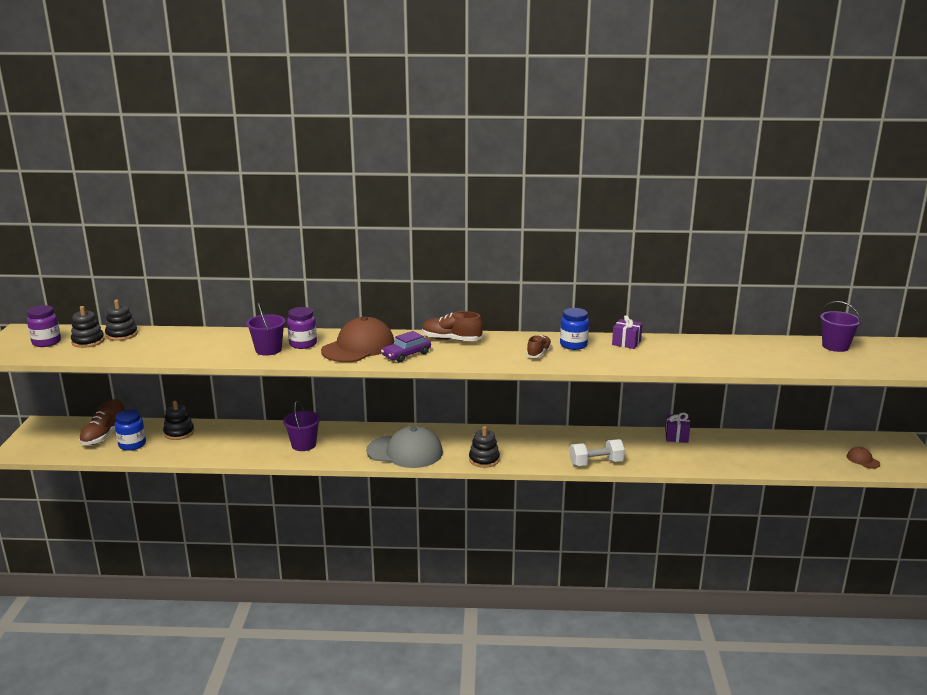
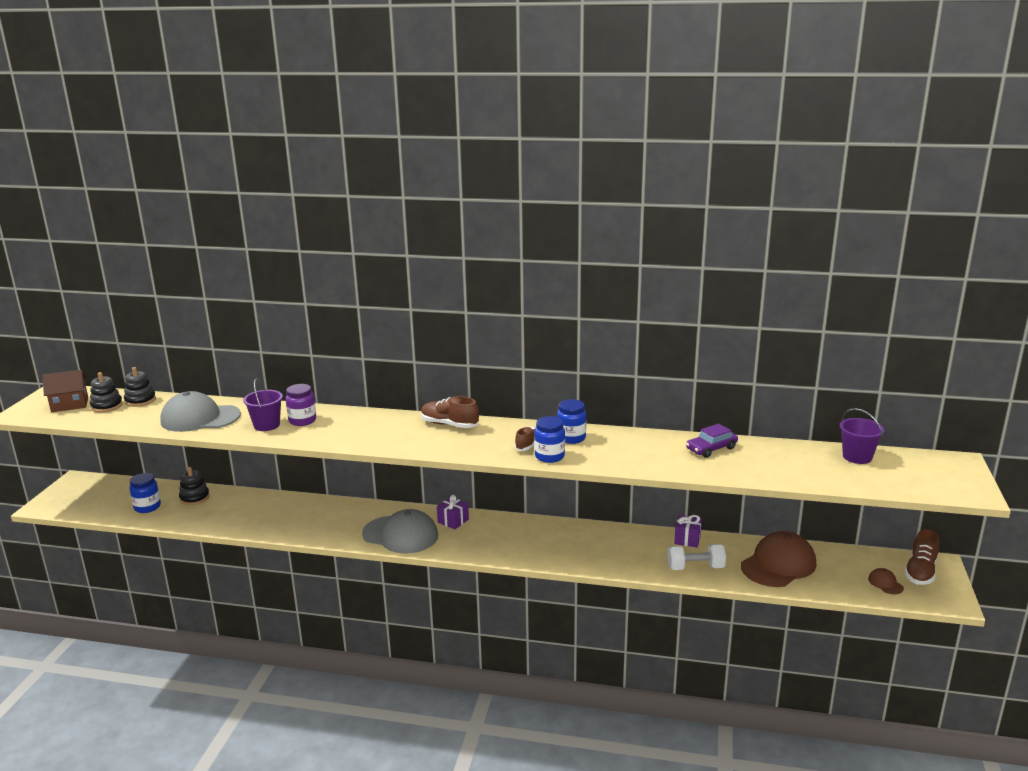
camera: 10 degrees right, 0 degrees up
(46, 342) = (70, 405): purple jar -> brown house
(104, 436) = (126, 496): brown shoe -> brown shoe (920, 572)
(195, 347) = (200, 418): none -> grey cap
(303, 445) = (305, 519): purple bucket -> none
(358, 347) = (354, 427): brown cap -> brown cap (778, 564)
(406, 355) = (396, 439): purple car -> purple car (711, 449)
(484, 459) = (476, 550): black stacking toy -> none
(561, 361) = (549, 456): none -> blue jar
(596, 463) = (590, 563): white dumbbell -> white dumbbell (695, 567)
(626, 342) = (628, 438): purple gift -> purple gift (453, 521)

